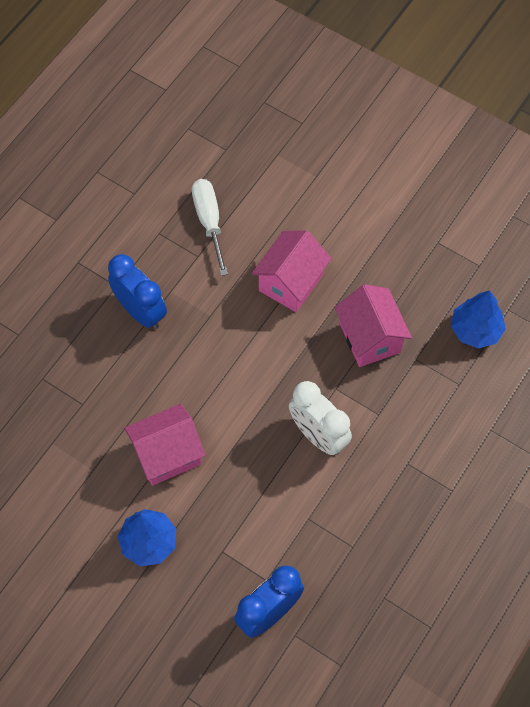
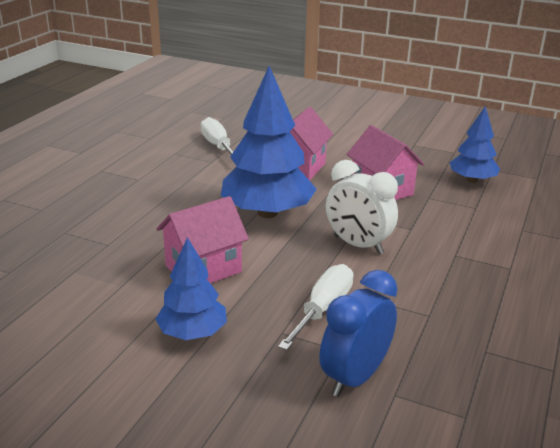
camera: 10 degrees left, 35 degrees down
(140, 311) = (163, 190): blue clock -> none
(241, 368) = (267, 212): none -> blue tree
(262, 527) = (323, 309): none -> white screwdriver

